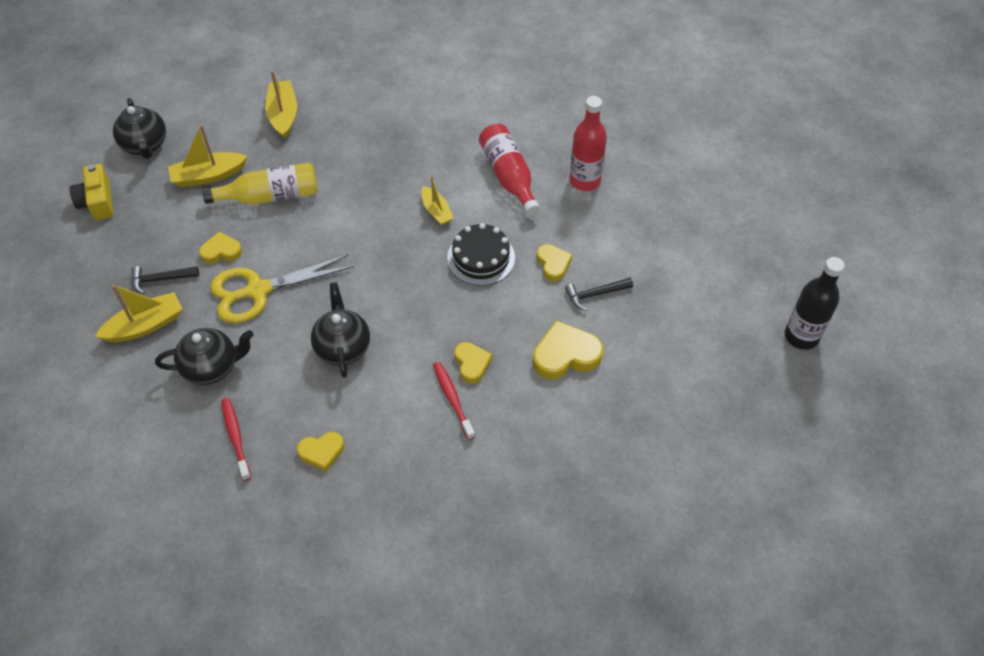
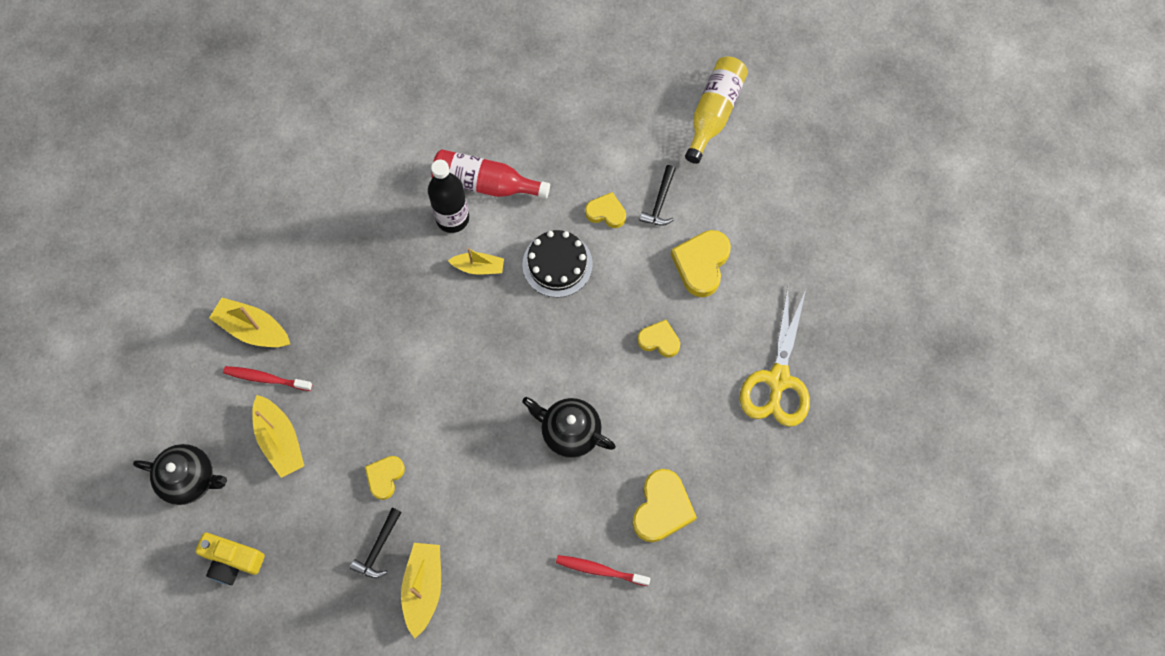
camera: 55 degrees left, 15 degrees up
(208, 176) = (280, 440): yellow boat -> yellow boat turned 45 degrees counterclockwise
(212, 367) = (512, 552): black teapot -> none
(258, 291) = (456, 469): yellow scissors -> yellow scissors (778, 379)
(270, 196) = (350, 398): yellow bottle -> yellow bottle (714, 113)
(321, 452) = (662, 508): yellow heart -> yellow heart, size x1.62
(452, 399) = (682, 376): red toothbrush -> red toothbrush (266, 378)
(585, 181) = (537, 127): red bottle -> none
(801, 336) = (805, 85): black bottle -> black bottle (452, 218)

